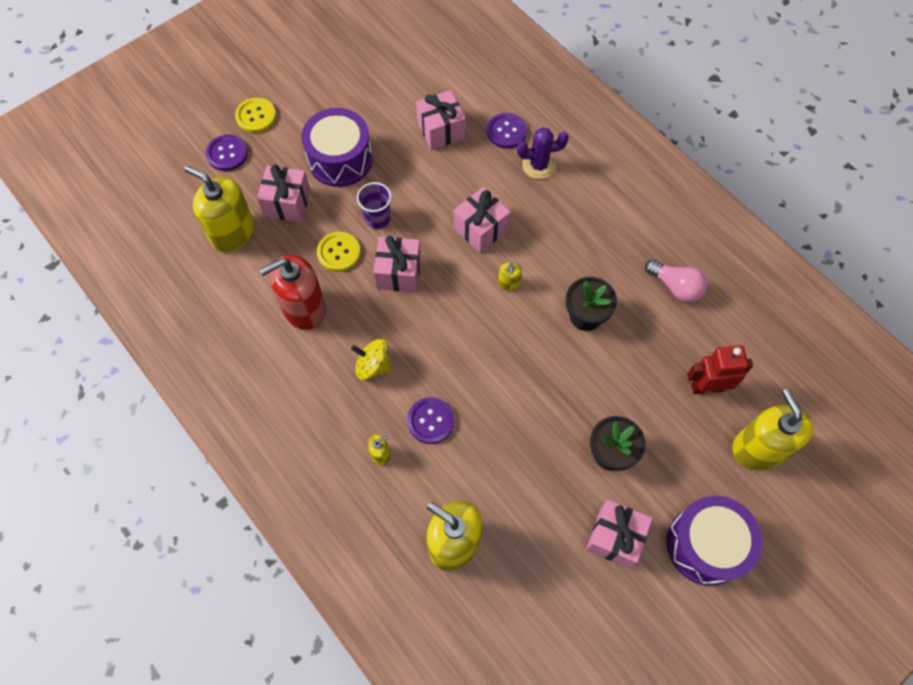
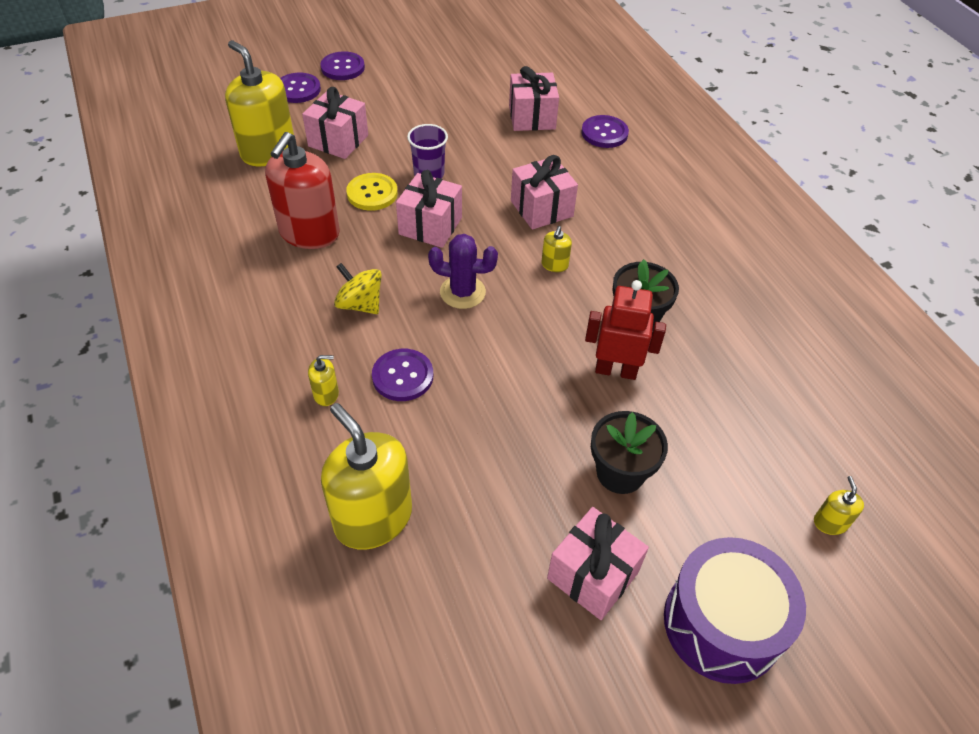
camera: 15 degrees right, 15 degrees down
(256, 116) = (342, 67): yellow button -> purple button
(304, 308) = (309, 233): red soap dispenser -> red soap dispenser turned 60 degrees counterclockwise
(340, 159) = (412, 118): purple drum -> none
(539, 165) = (630, 168): purple cactus -> purple cactus (462, 292)
(675, 287) = (762, 317): pink light bulb -> none
(707, 387) = (775, 432): red robot -> red robot (616, 370)
(758, 448) = (830, 523): yellow soap dispenser -> yellow soap dispenser, size x0.43

